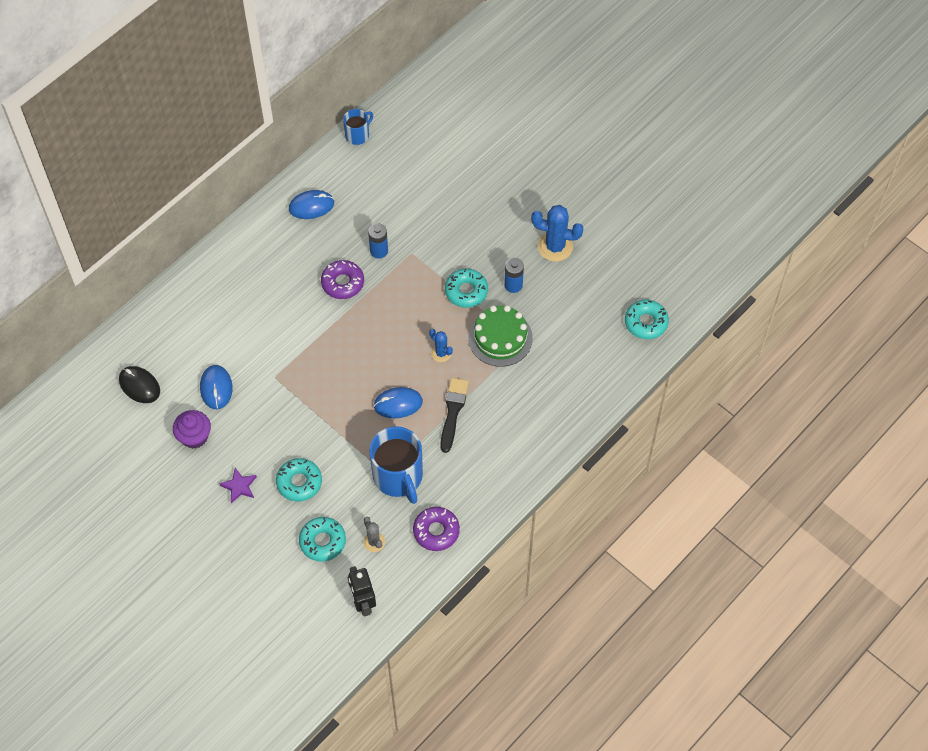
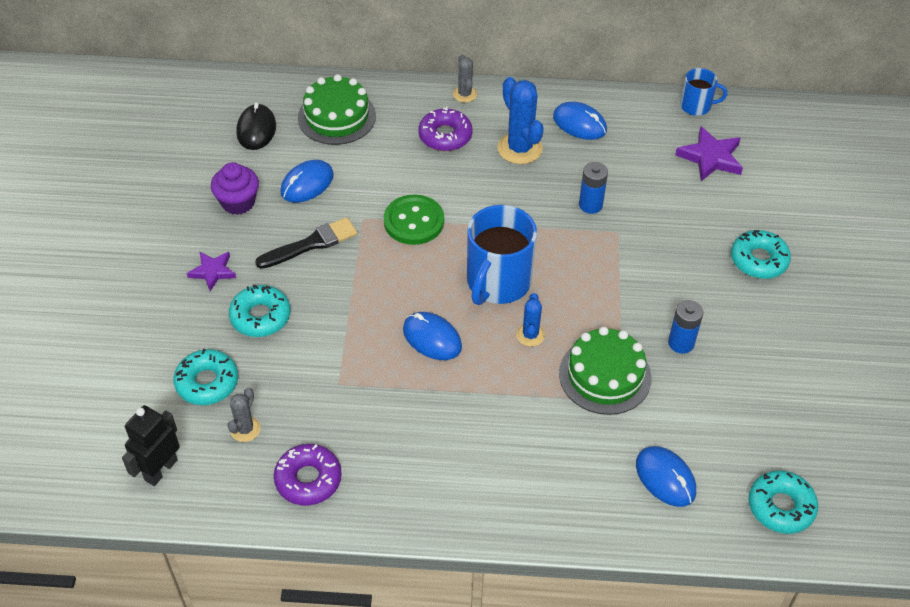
camera: 50 degrees right, 10 degrees down
(173, 332) = (337, 117): none -> green cake
(225, 248) = (464, 94): none -> grey cactus
(303, 351) = (414, 221): none -> green button
(342, 283) = (523, 201): purple donut -> purple donut (445, 136)
(398, 477) = (345, 397): blue mug -> blue mug (497, 282)
(403, 161) = (711, 157): none -> purple star
(453, 411) = (471, 393): black brush -> black brush (311, 244)
(466, 291) = (626, 307): turquoise donut -> turquoise donut (758, 260)
(555, 247) = (770, 349): blue cactus -> blue cactus (519, 148)
(585, 360) = (665, 478): none -> blue mouse

